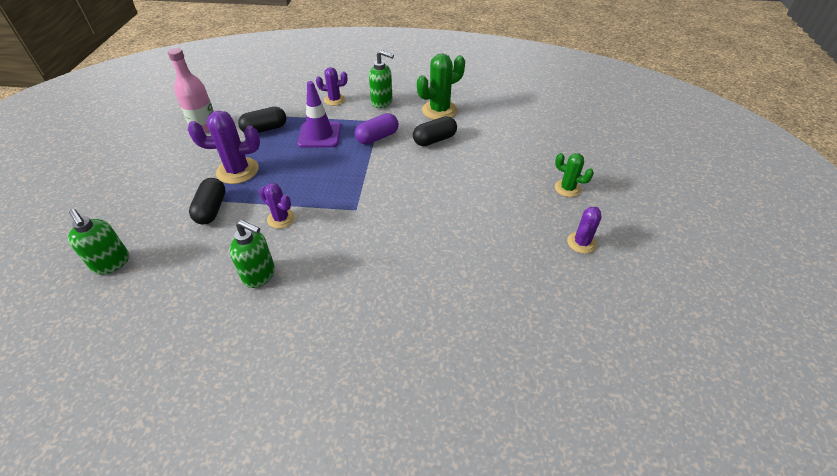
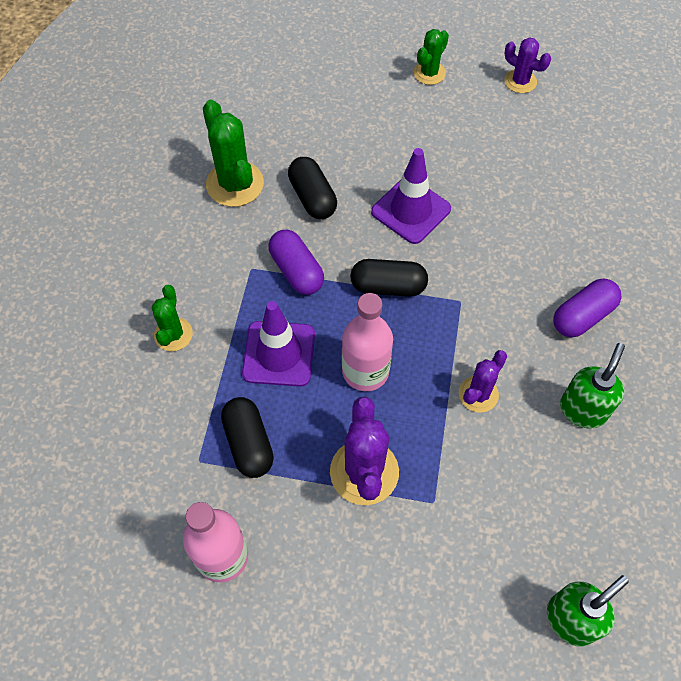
camera: 85 degrees left, 15 degrees up
(211, 209) = (456, 496): black capsule -> black capsule (388, 286)
(304, 168) = (365, 371): none -> pink bottle
(334, 100) = (173, 334): purple cactus -> green cactus
(341, 278) = (582, 316): none -> purple capsule
(382, 102) = (195, 261): green soap dispenser -> none
(431, 183) = (411, 210): none -> purple traffic cone

